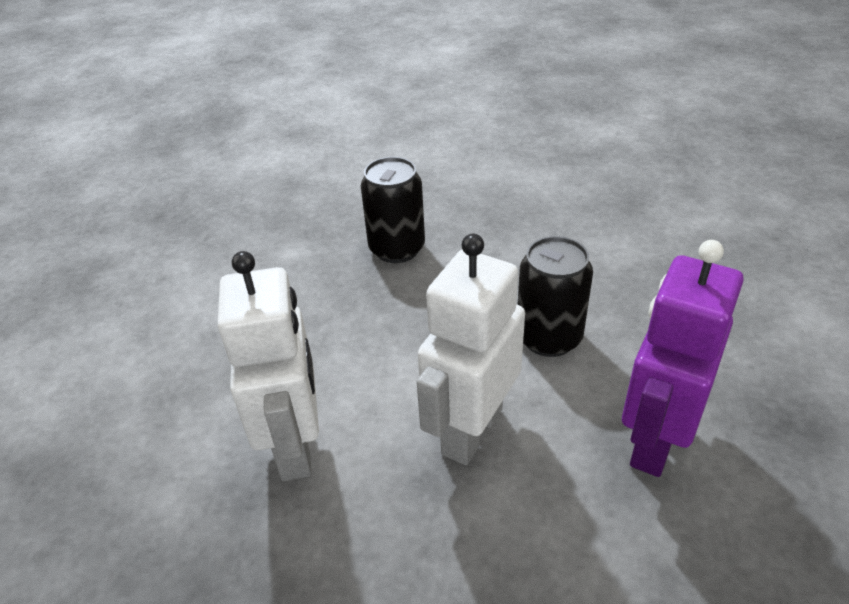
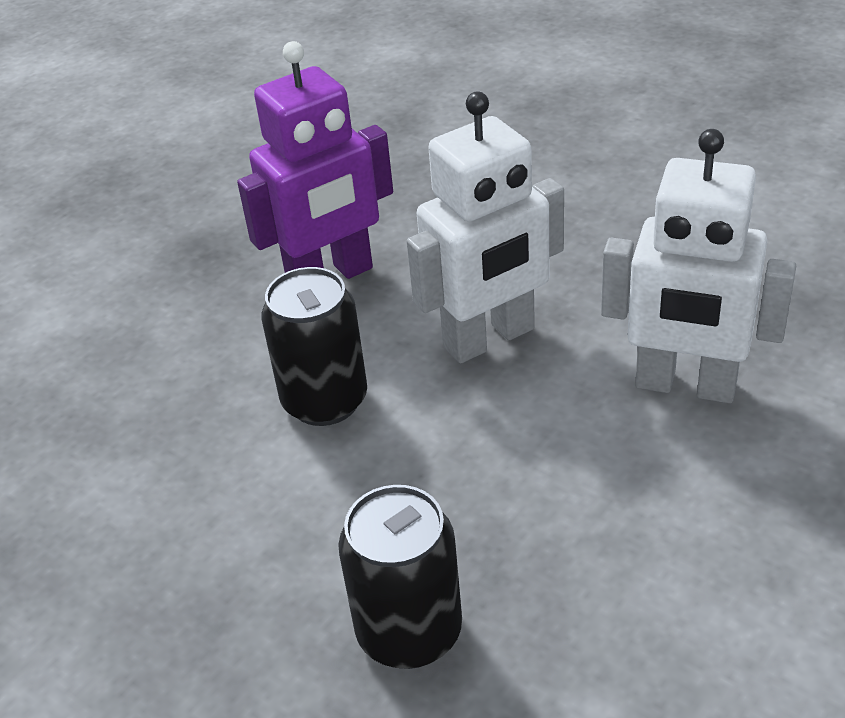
camera: 150 degrees left, 0 degrees up
(296, 446) = (685, 386): white robot -> white robot turned 90 degrees counterclockwise

